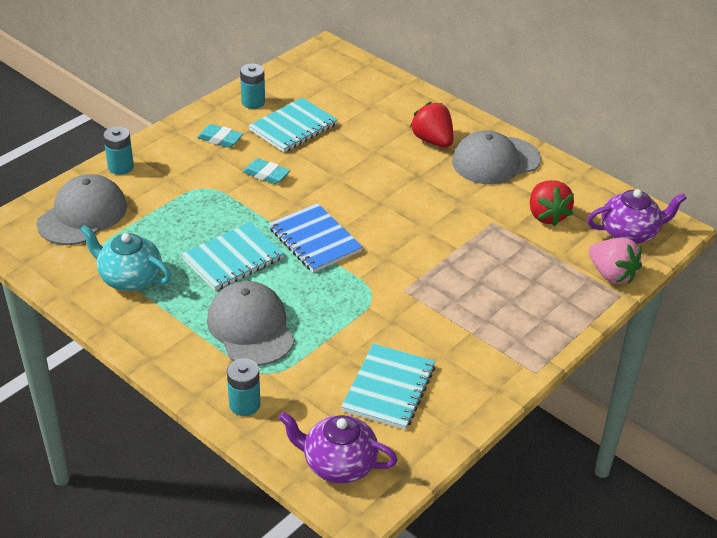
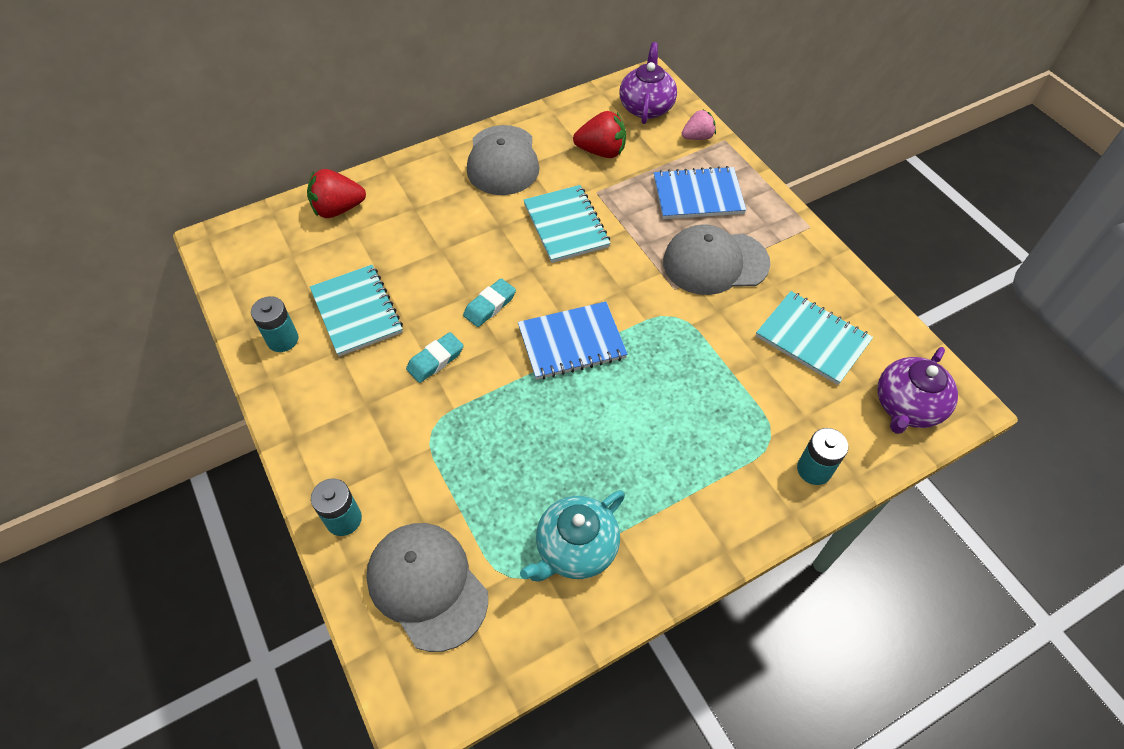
camera: 70 degrees left, 15 degrees up
(220, 139) = (341, 392): turquoise eraser -> turquoise eraser (490, 305)
(233, 259) = (576, 428): turquoise notebook -> turquoise notebook (566, 226)
(251, 327) = (697, 437): grey cap -> grey cap (715, 262)
(432, 140) = (445, 197): red strawberry -> red strawberry (338, 209)
(529, 287) = (698, 195): none -> blue notebook
(611, 275) = (697, 137): pink strawberry -> pink strawberry, size x0.66

